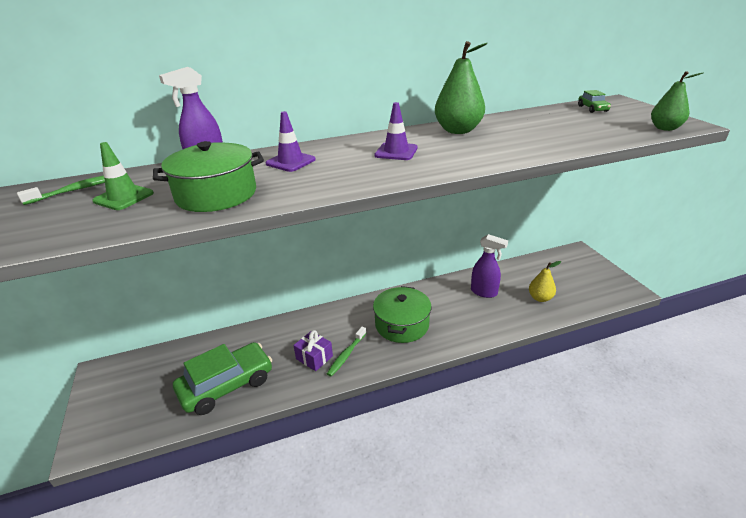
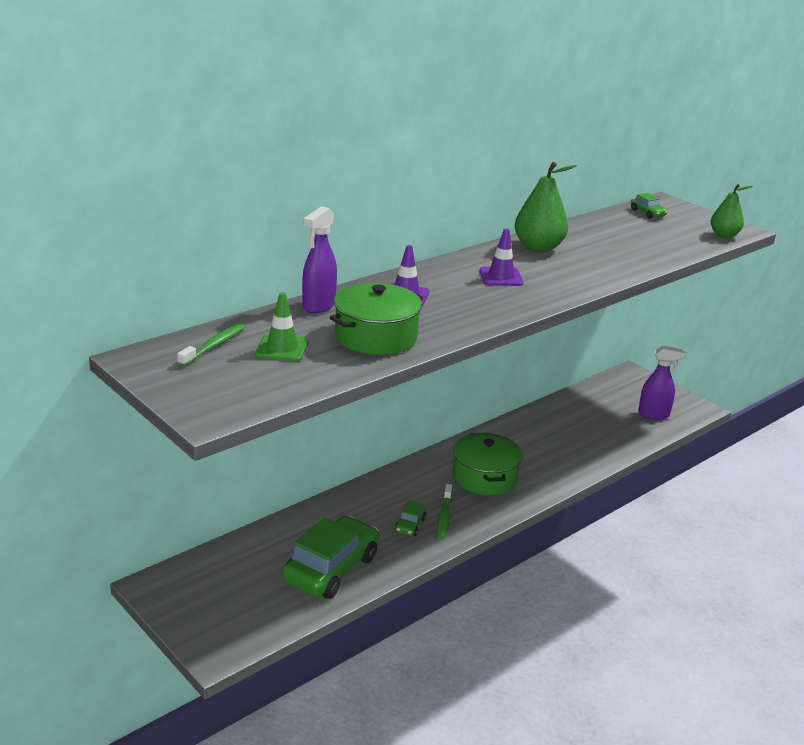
camera: 25 degrees left, 5 degrees down
(314, 357) = (410, 525): purple gift -> green car
(484, 292) = (553, 431): purple spray bottle -> purple spray bottle (654, 415)
(540, 298) = (615, 428): yellow pear -> none

